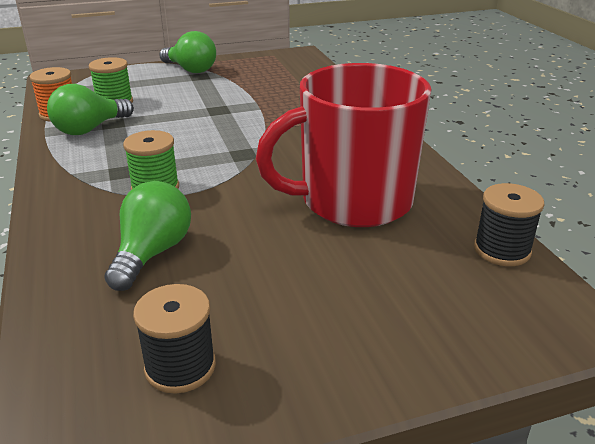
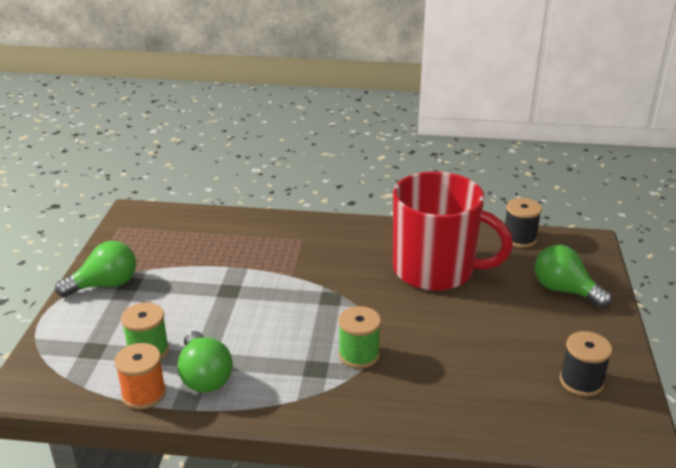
camera: 65 degrees left, 0 degrees up
(152, 253) = (456, 372): green light bulb -> green light bulb (564, 290)
(353, 201) = (436, 270): red mug -> red mug turned 75 degrees counterclockwise

